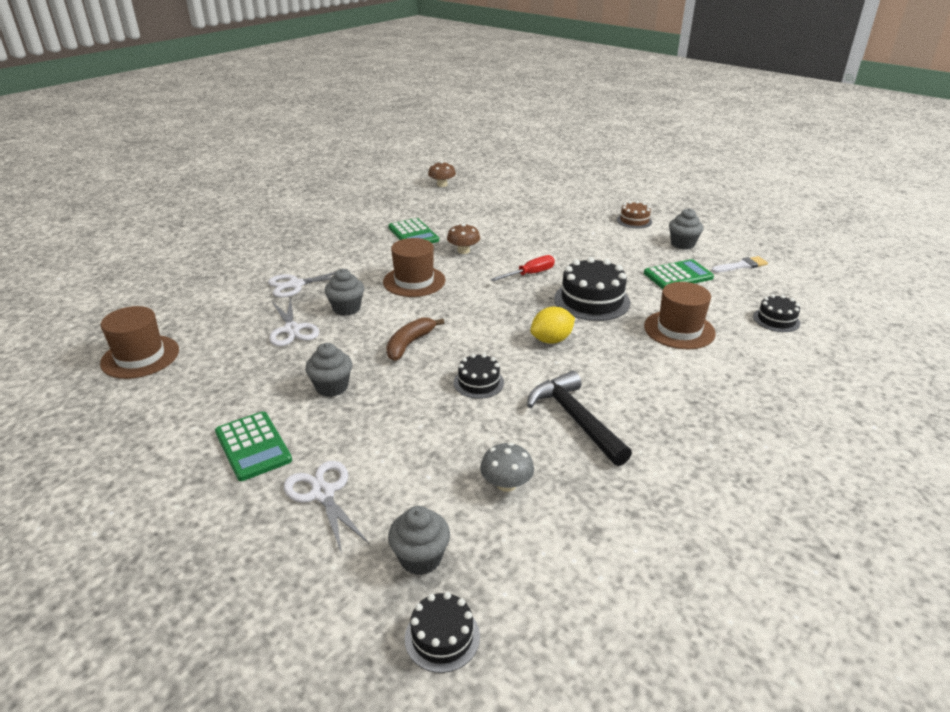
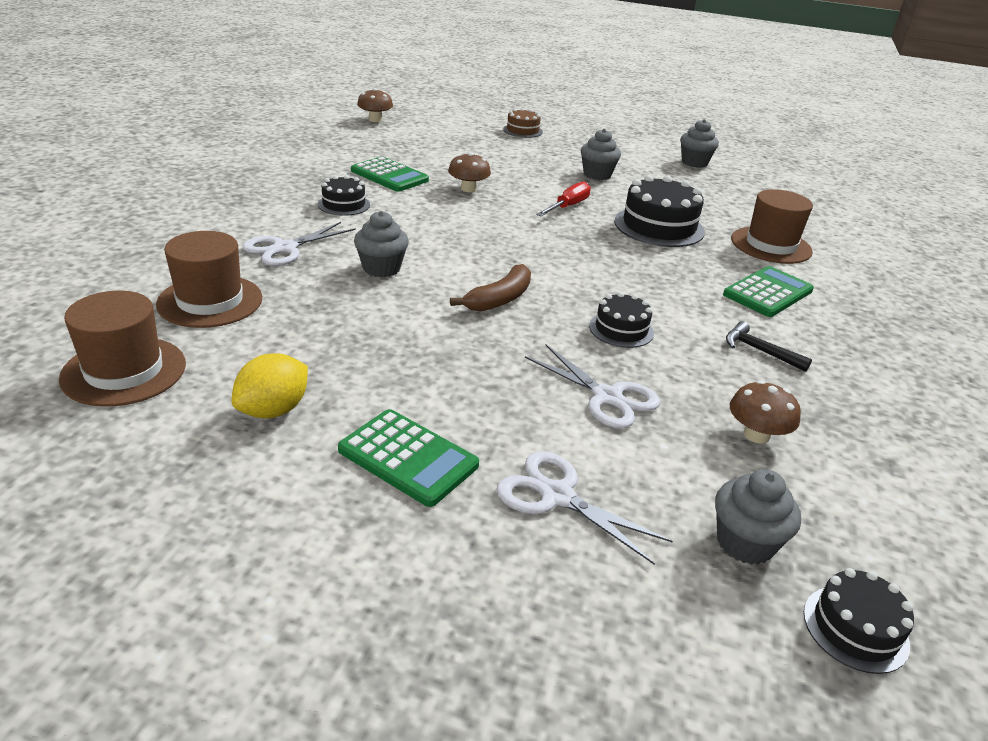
camera: 25 degrees left, 0 degrees up
(292, 330) = (330, 303): white scissors -> white scissors (607, 397)
(332, 387) = (448, 364): grey cupcake -> grey cupcake (597, 174)
(409, 344) = (500, 299): brown banana -> brown banana turned 150 degrees counterclockwise
(414, 281) = (439, 228): brown hat -> brown hat (210, 301)
(506, 484) = (756, 435): grey mushroom -> brown mushroom
(551, 340) = (656, 272): yellow lemon -> yellow lemon (273, 410)
(576, 419) = (759, 350): black hammer -> black hammer, size x0.54
(634, 221) = (625, 143): brown cake -> brown cake (522, 130)
(678, 275) = (719, 193): green calculator -> green calculator (767, 293)
(741, 266) = (768, 178): white brush -> none
(776, 320) = (846, 225): black cake -> black cake (344, 204)

